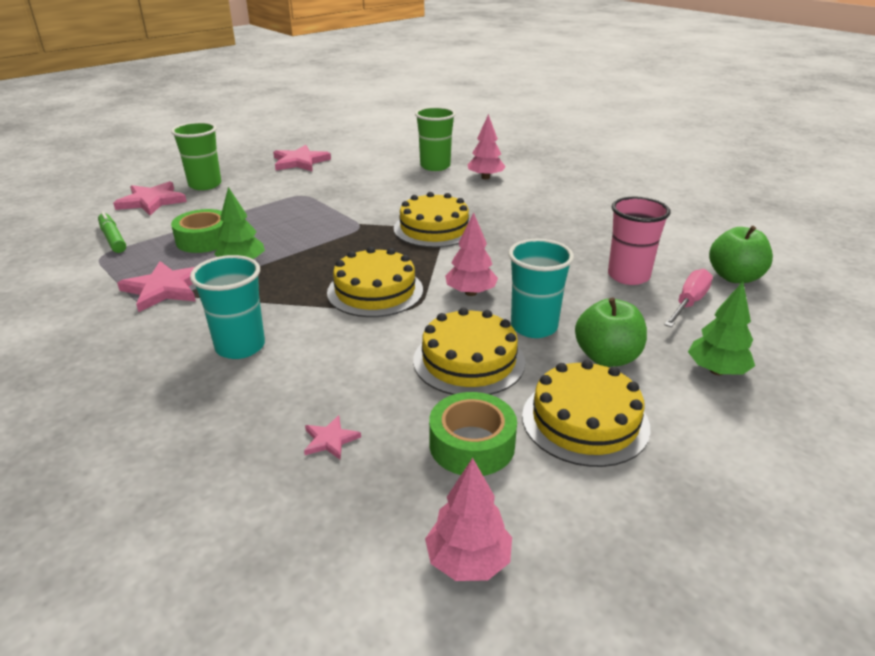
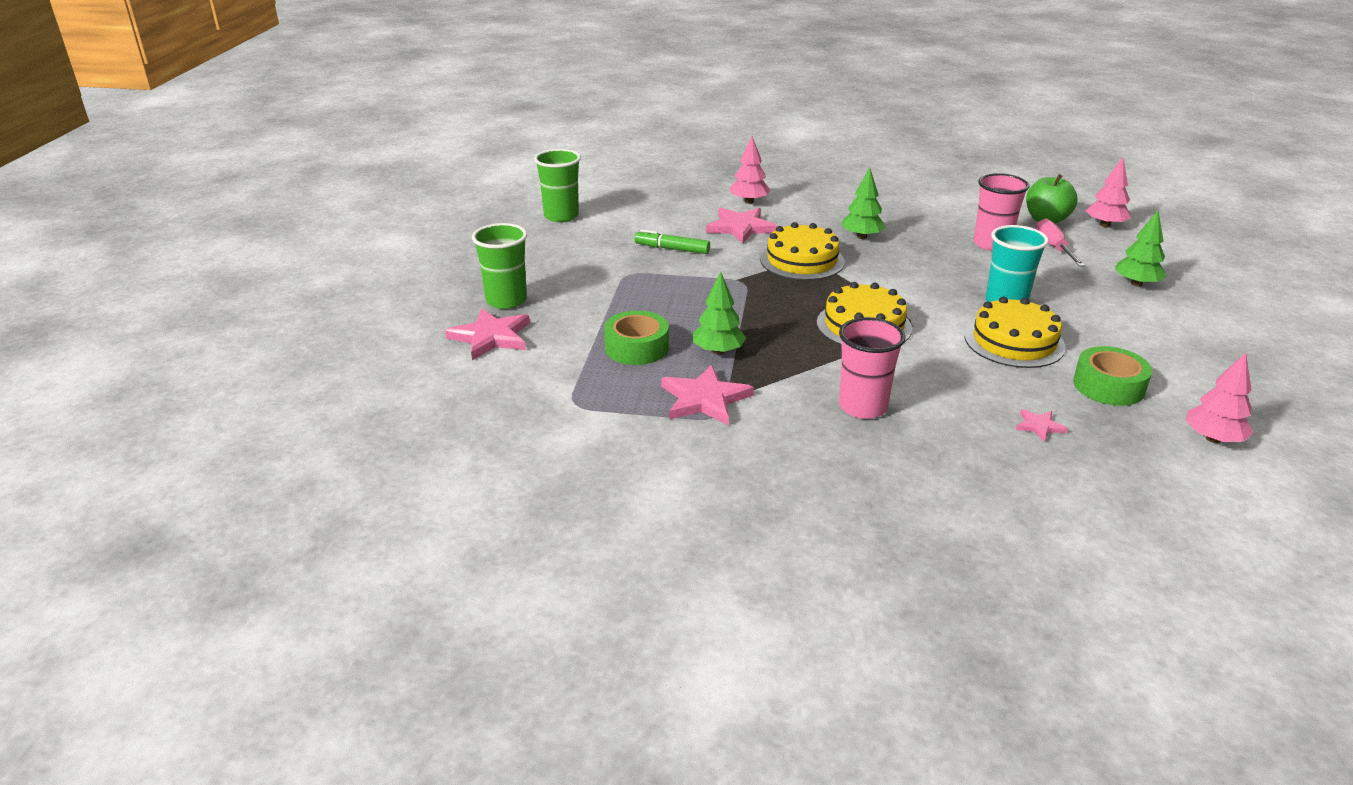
camera: 40 degrees left, 0 degrees up
(113, 239) = (545, 384): green marker -> green marker (672, 249)
(240, 346) = (862, 407): turquoise cup -> pink cup
(300, 162) = (549, 243): pink star -> pink star (741, 228)
(435, 166) = (686, 205): green cup -> green cup (561, 216)
(471, 293) = (926, 298): pink tree -> pink tree (1105, 225)
(519, 229) = (862, 237): none -> green tree
(585, 421) = (1132, 343): yellow cake -> none
(607, 357) = (1076, 302): green apple -> none

